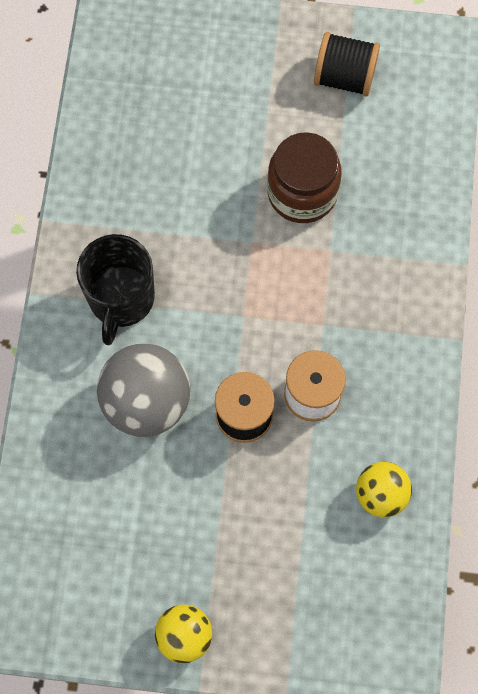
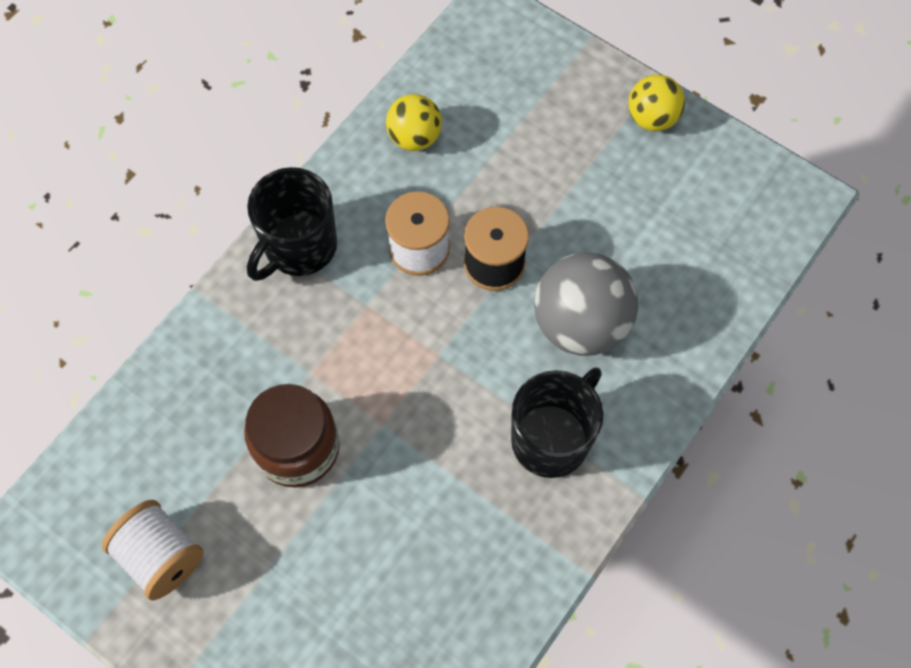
camera: 150 degrees left, 5 degrees down
(344, 77) = (161, 556): black spool -> white spool
(408, 342) = (299, 247): none -> black mug

